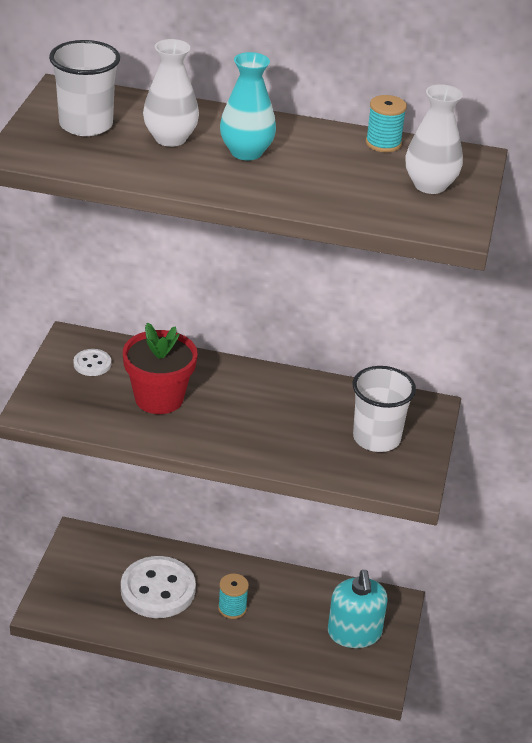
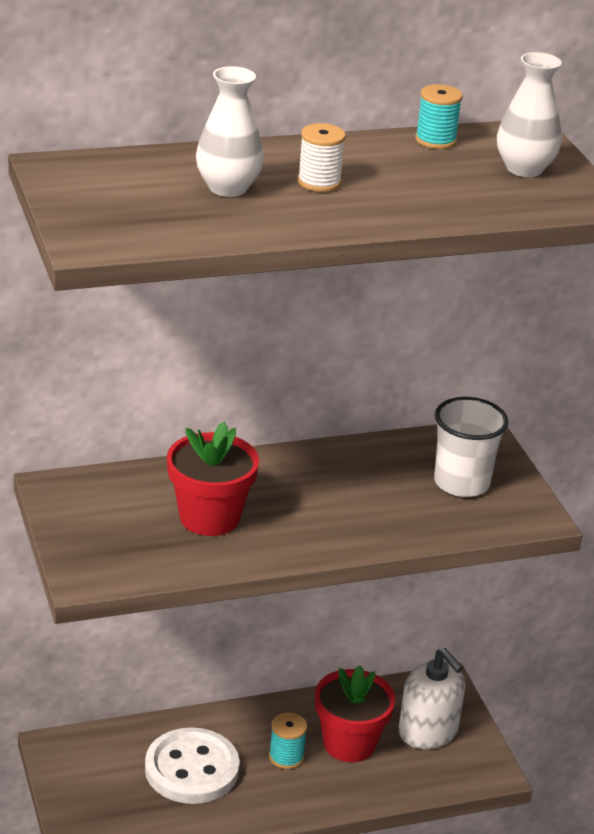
camera: 30 degrees left, 5 degrees down
(86, 125) = (123, 196): white cup -> none
(92, 364) = (102, 506): white button -> none
(246, 152) = (319, 182): turquoise vase -> white spool
(286, 617) = (349, 743): none -> red flower pot
(354, 633) = (428, 731): turquoise soap dispenser -> white soap dispenser

